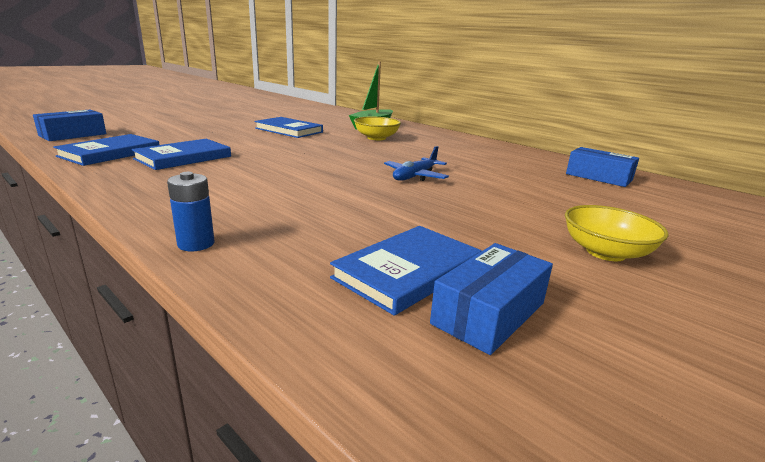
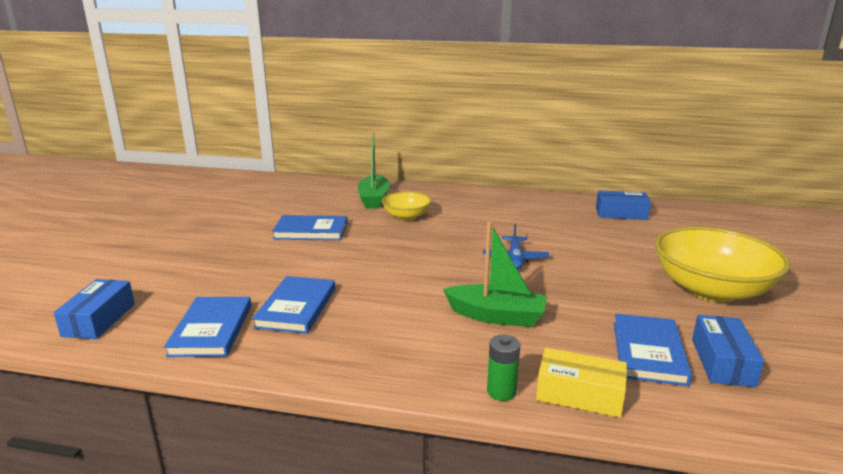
camera: 30 degrees left, 0 degrees up
(196, 244) = (501, 391): blue battery -> green battery
(257, 273) = (579, 394): none -> yellow box
(313, 201) = (496, 316): none -> green boat
(605, 252) = (711, 290): yellow bowl -> yellow bowl, size x1.88

